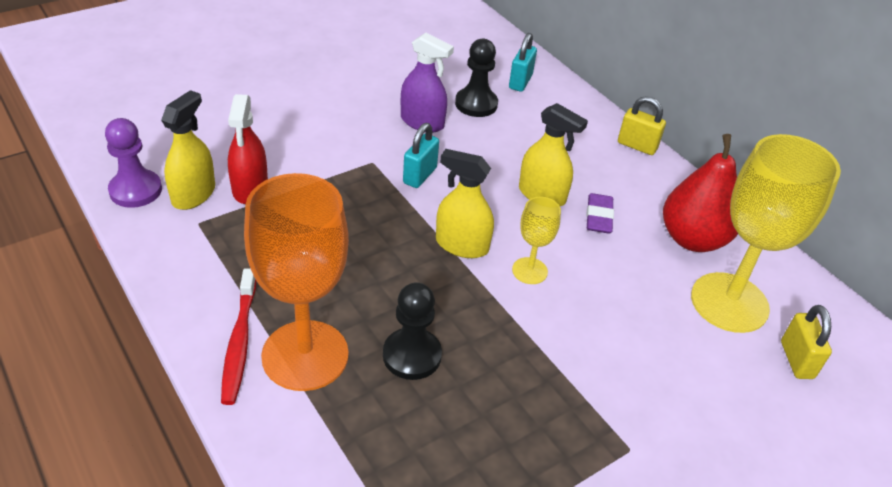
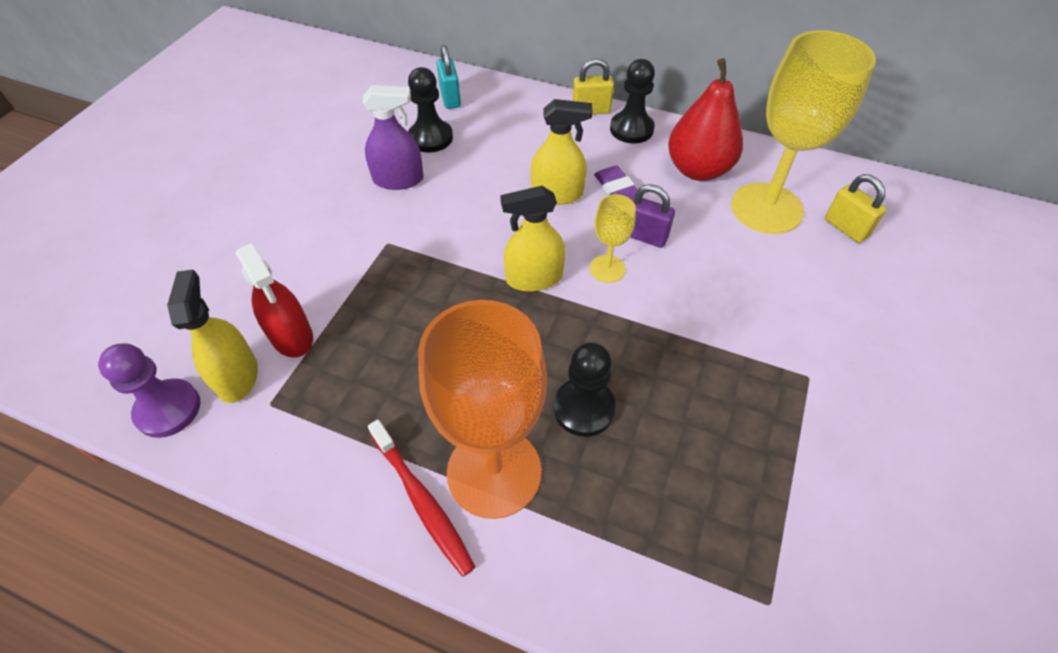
camera: 30 degrees left, 10 degrees up
(420, 175) = (441, 232): turquoise padlock -> none
(587, 264) = (644, 236): none -> purple padlock
(660, 177) = (631, 129): none -> black pawn

